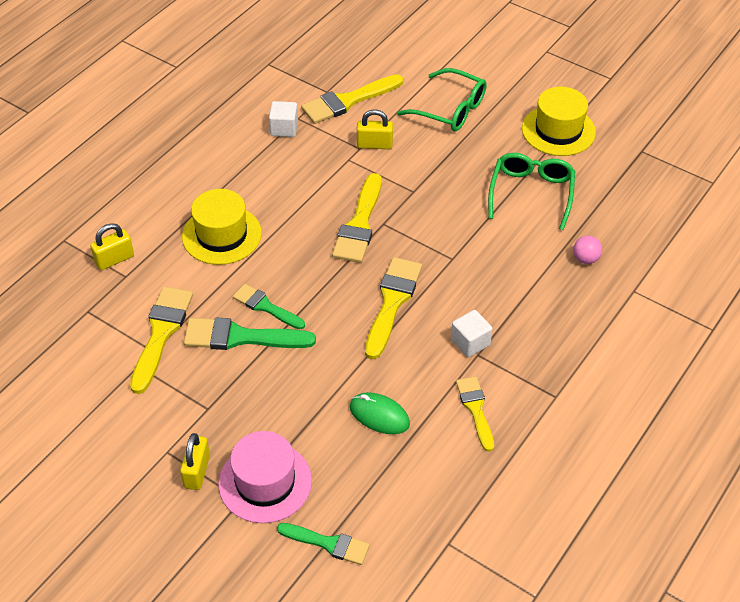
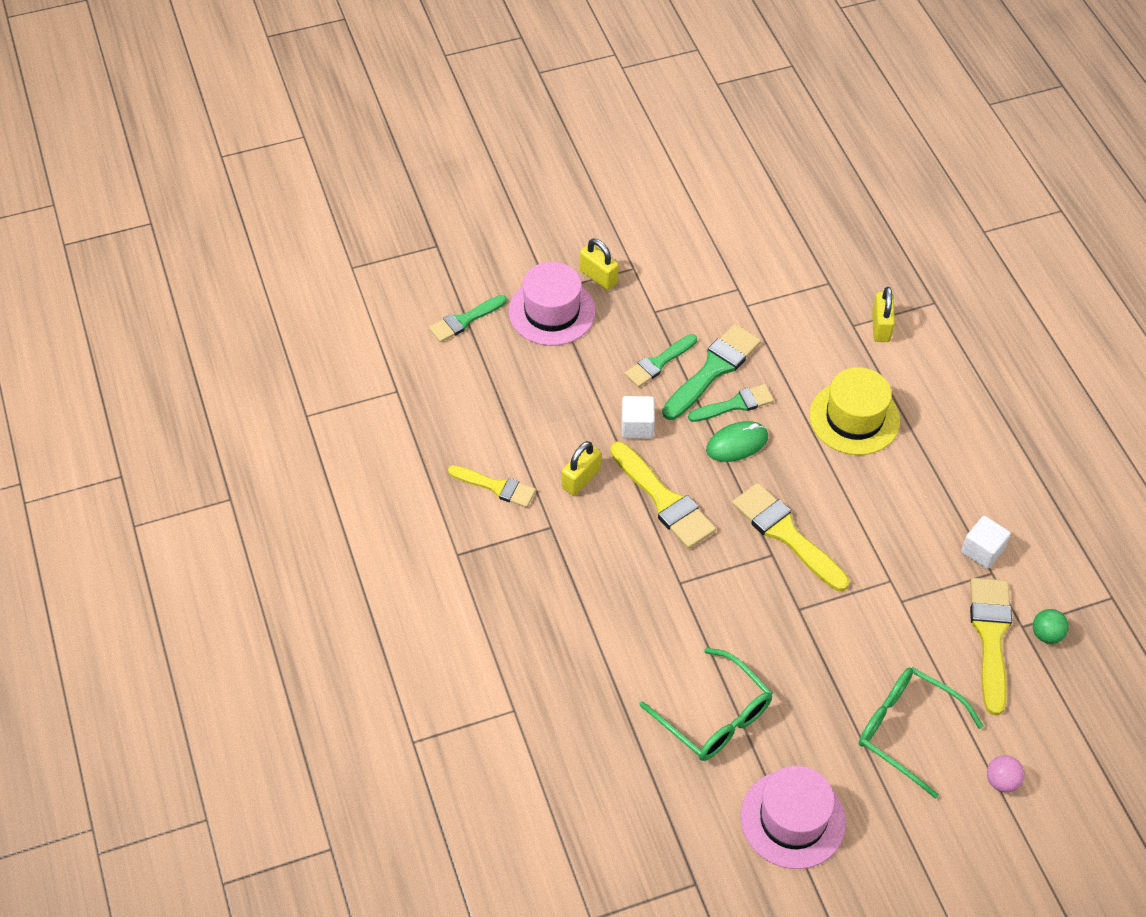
camera: 125 degrees right, 5 degrees up
(161, 333) = (762, 319): yellow brush -> none
(262, 375) = (658, 363): none -> green brush
(323, 80) = (1046, 634): none -> green ball
(374, 145) = (897, 618): yellow padlock -> yellow padlock (581, 479)
(379, 415) = (549, 417): green mouse -> green mouse (737, 444)
(450, 109) = (907, 730): green glasses -> green glasses turned 60 degrees clockwise
(470, 342) = (568, 530): white cube -> white cube (637, 426)
(558, 130) = (792, 819): yellow hat -> pink hat
(585, 259) = (587, 698): pink ball -> pink ball (1001, 781)

